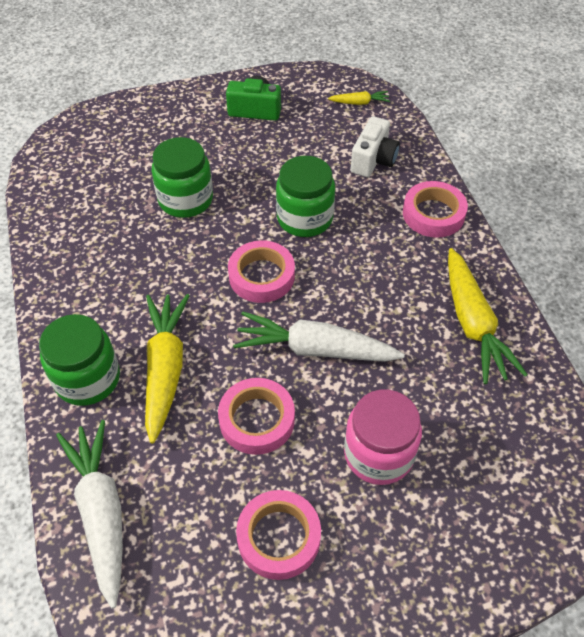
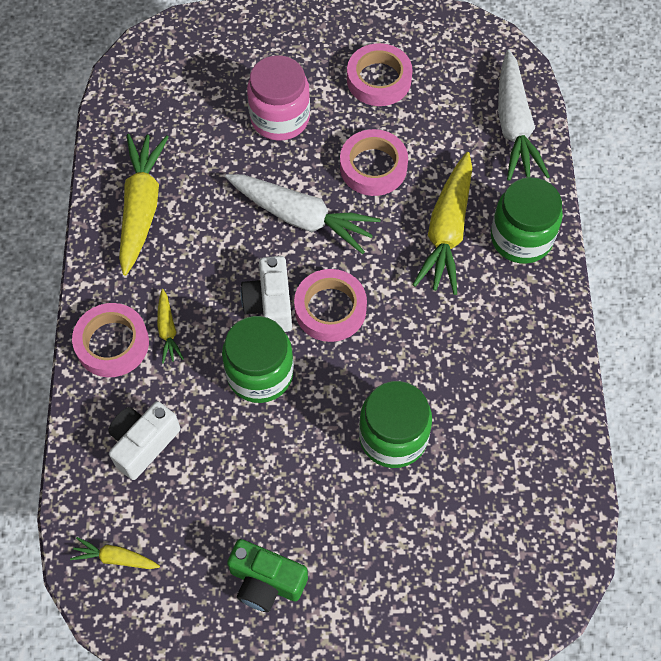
camera: 165 degrees left, 10 degrees up
(316, 269) = (270, 304): none -> white camera
(394, 232) = (168, 330): none -> yellow carrot

